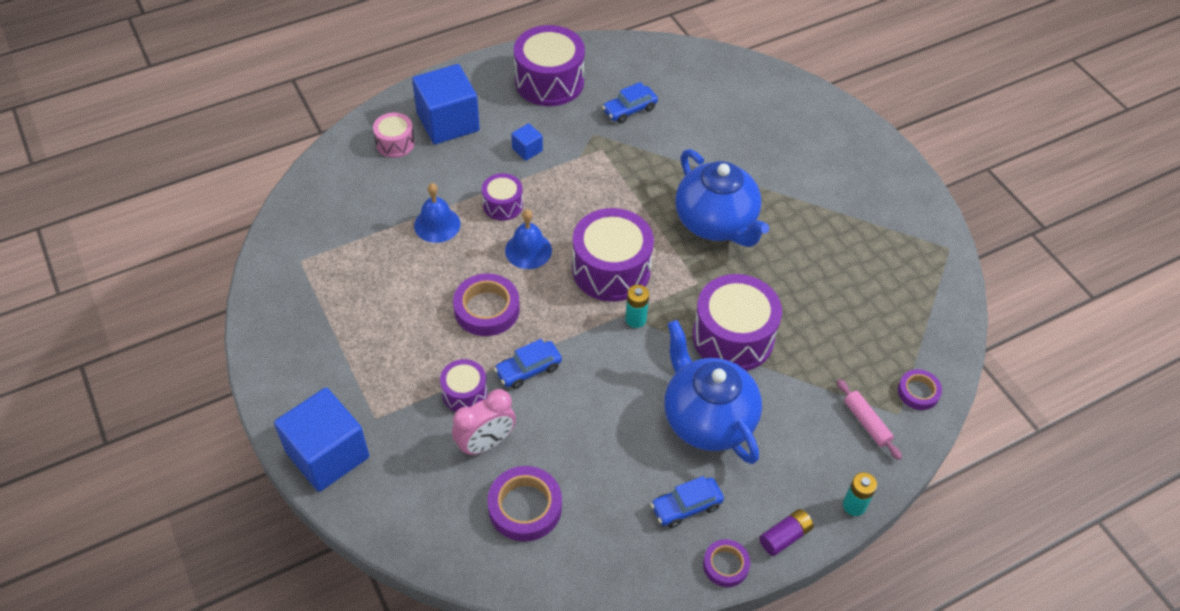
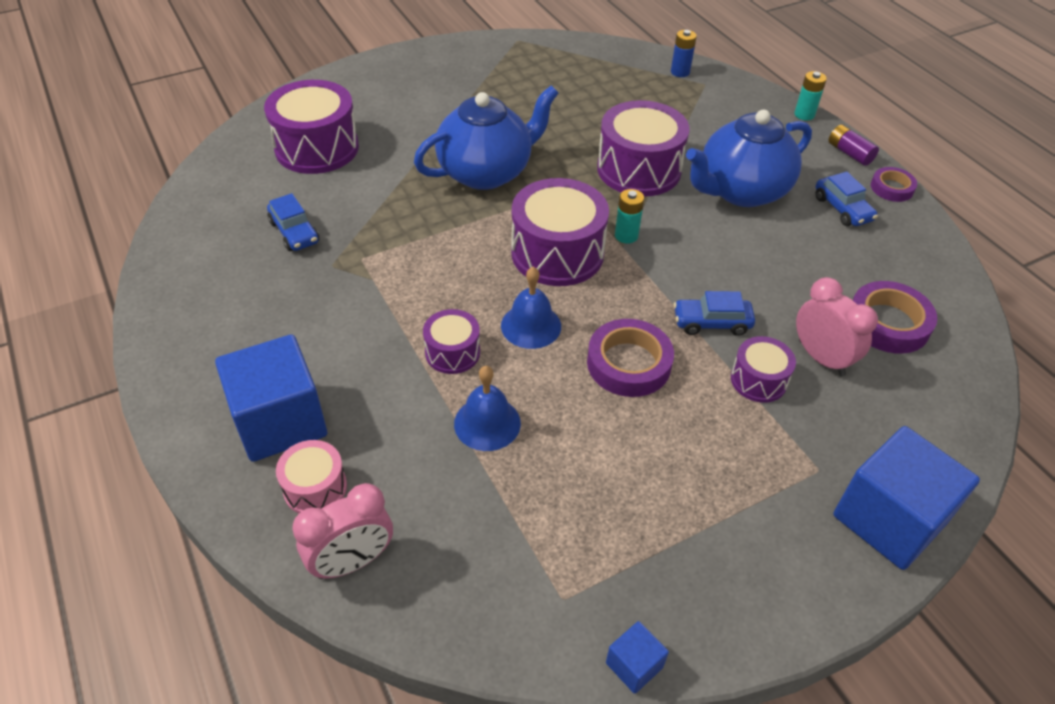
camera: 90 degrees left, 5 degrees down
(342, 164) = (352, 561): none -> pink clock
(527, 150) = (352, 329): blue cube -> blue cube (634, 665)
(528, 369) = (711, 323): blue car -> blue car turned 120 degrees clockwise
(549, 81) = (220, 308): purple drum -> purple drum (317, 148)
(866, 423) = (719, 101): pink rolling pin -> none
(918, 392) = (680, 72): purple tape -> blue battery

